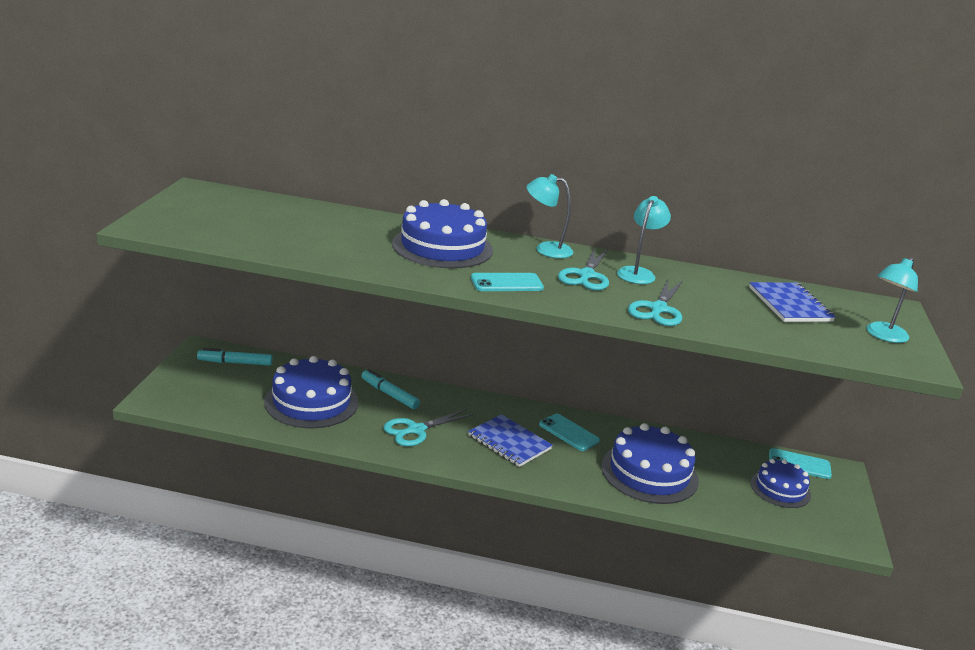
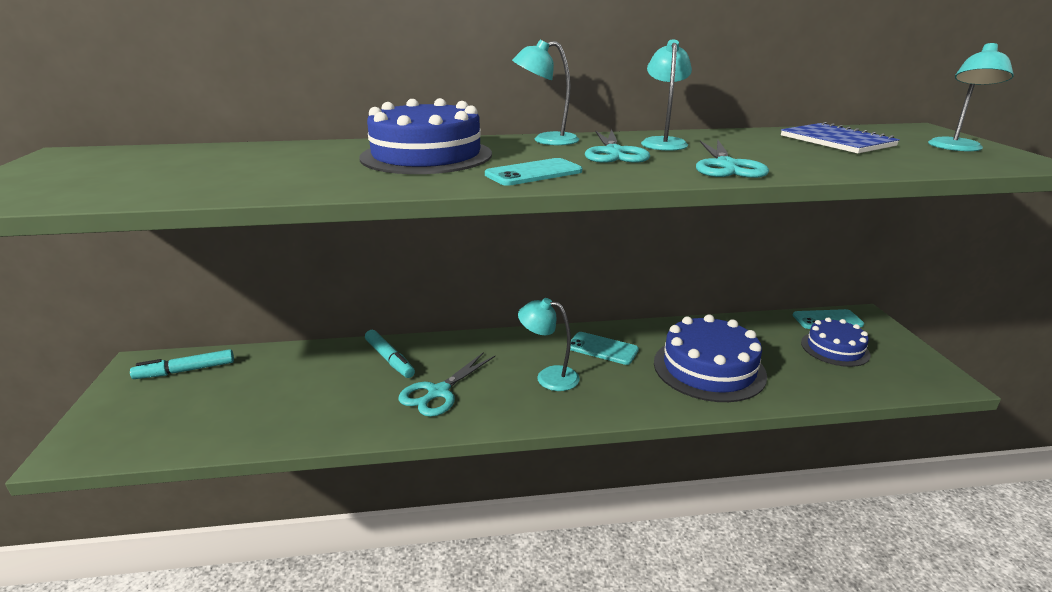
camera: 15 degrees left, 0 degrees up
(311, 402) = (298, 393): blue cake -> none
(389, 394) = (389, 359): turquoise marker -> turquoise marker turned 150 degrees counterclockwise
(509, 442) = (549, 377): blue notebook -> turquoise lamp

